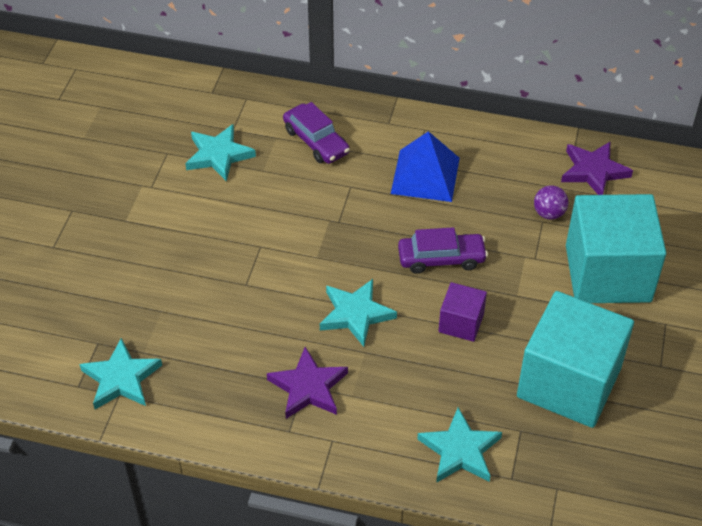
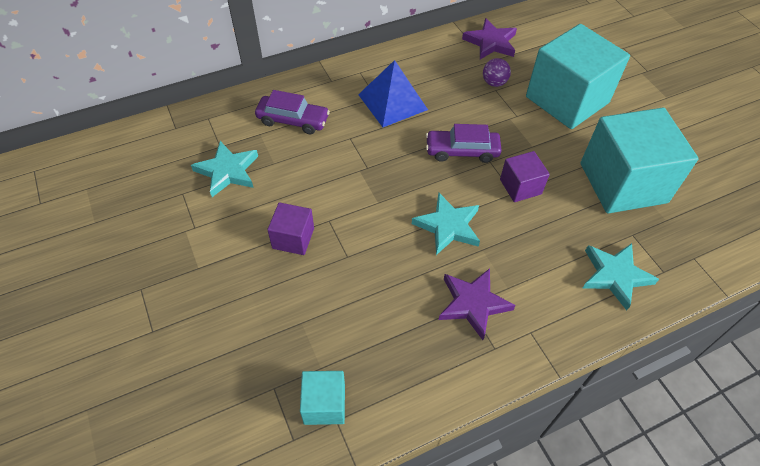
camera: 40 degrees left, 5 degrees up
(121, 378) = (324, 404): turquoise star -> turquoise cube
(217, 243) = (293, 238): none -> purple cube
(441, 258) = (462, 151): purple car -> purple car turned 135 degrees counterclockwise

